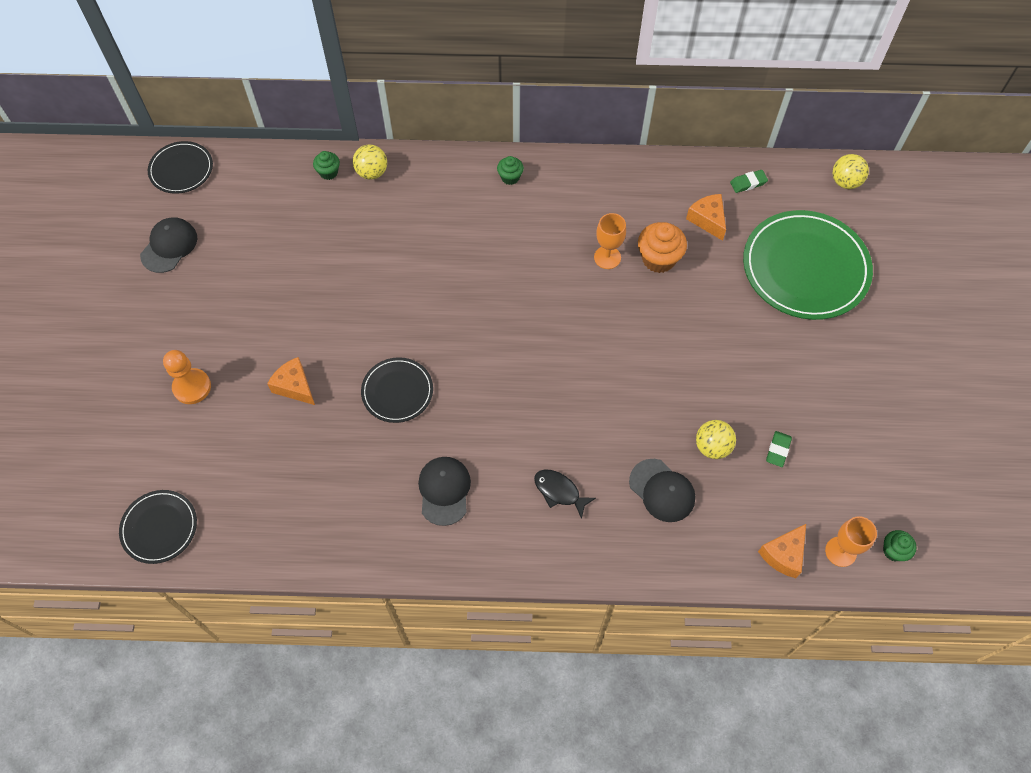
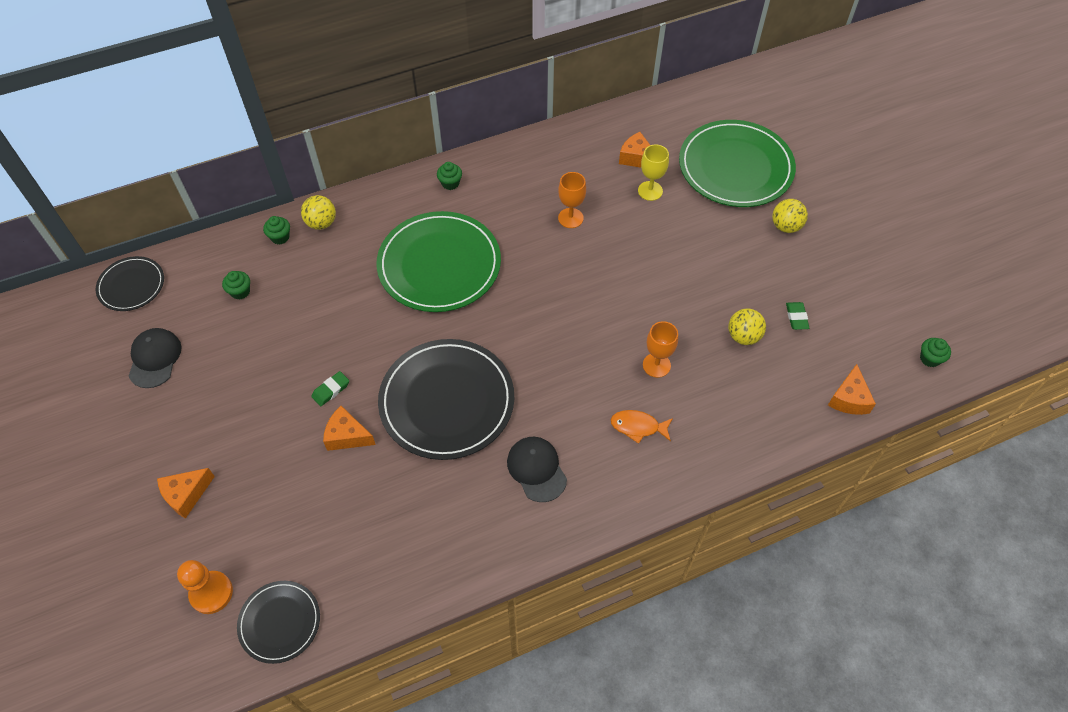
camera: 25 degrees left, 5 degrees down
(138, 381) = (186, 495): none -> orange cheese
(192, 387) = (245, 477): orange pawn -> orange pawn (211, 593)
(269, 212) = (240, 292): none -> green cupcake
(397, 391) = (447, 401): black plate -> black plate, size x1.88
(458, 256) = (439, 265): none -> green plate
(559, 491) = (638, 427): black fish -> orange fish
(658, 259) = (614, 203): orange cupcake -> none
(662, 490) = (723, 389): black cap -> none
(702, 259) = (650, 191): none -> yellow goblet
(748, 183) = (653, 118): green eraser -> green eraser (331, 390)
(840, 551) = (891, 377): orange goblet -> orange goblet (656, 365)
(845, 182) = (728, 91): yellow ball -> yellow ball (785, 226)

